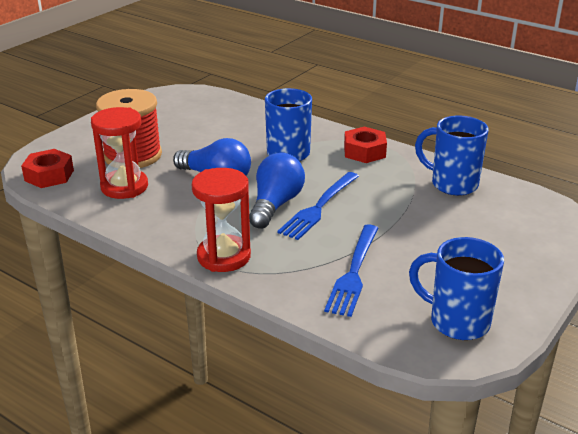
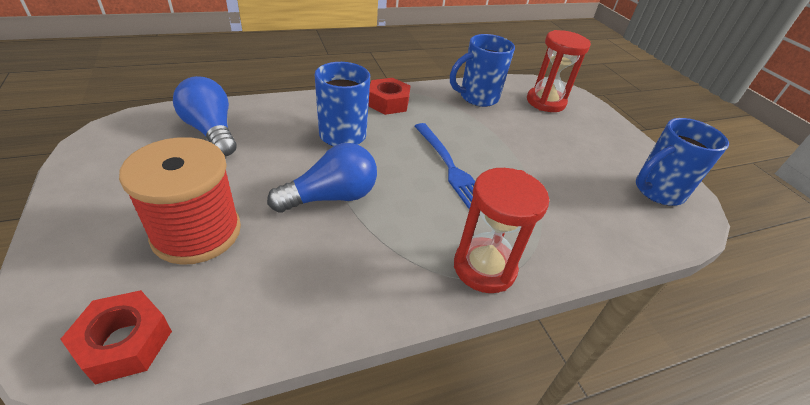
camera: 60 degrees left, 10 degrees up
(124, 187) = (260, 276): red hourglass -> red hourglass (545, 102)
(275, 205) = (422, 187): blue light bulb -> blue light bulb (211, 131)
(354, 273) = (565, 203): blue fork -> none

